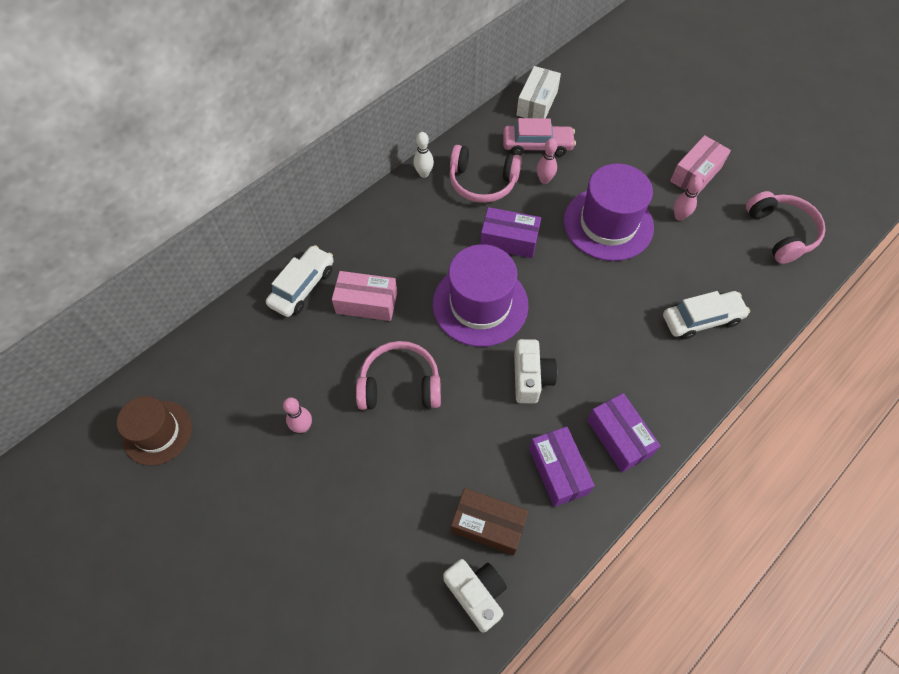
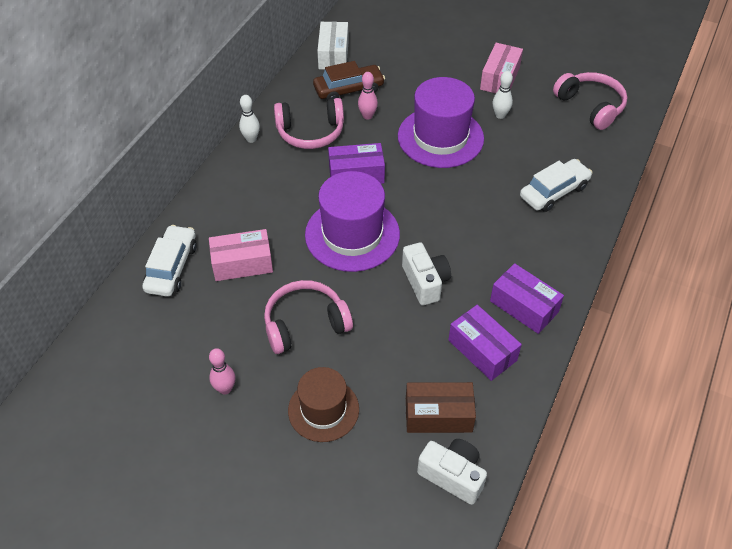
camera: 20 degrees left, 10 degrees down
(157, 432) = (75, 441): brown hat -> brown hat (323, 410)
(537, 145) = (348, 89): pink car -> brown car
(679, 216) = (500, 115): pink bowling pin -> white bowling pin

